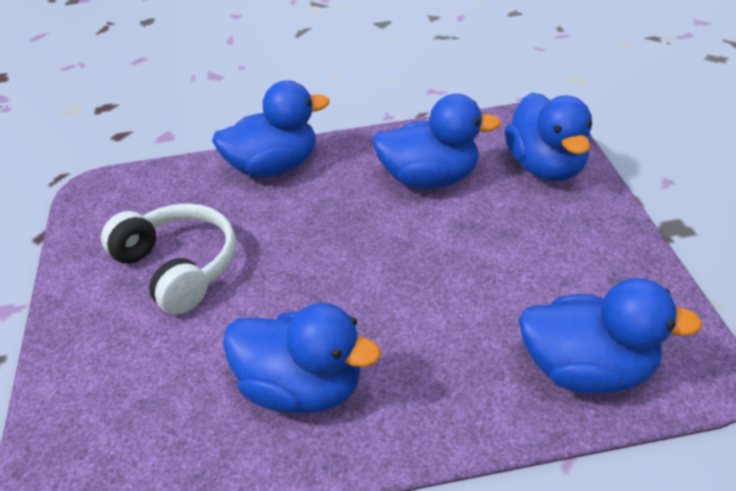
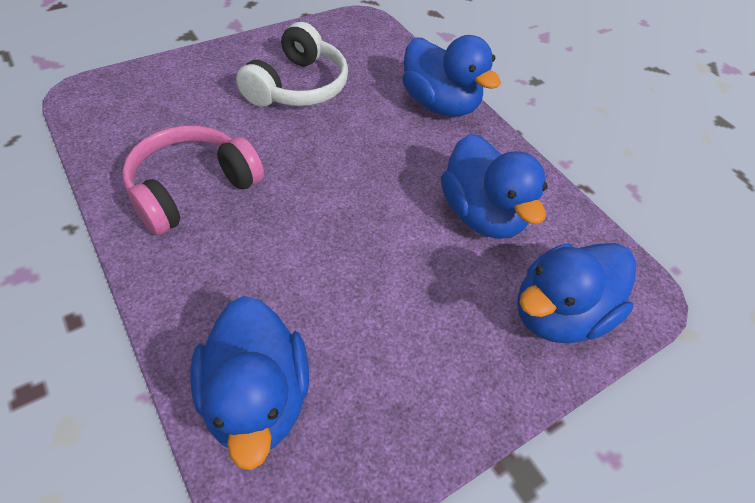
camera: 60 degrees right, 10 degrees up
(302, 388) = (192, 189): blue duck -> pink headphones

